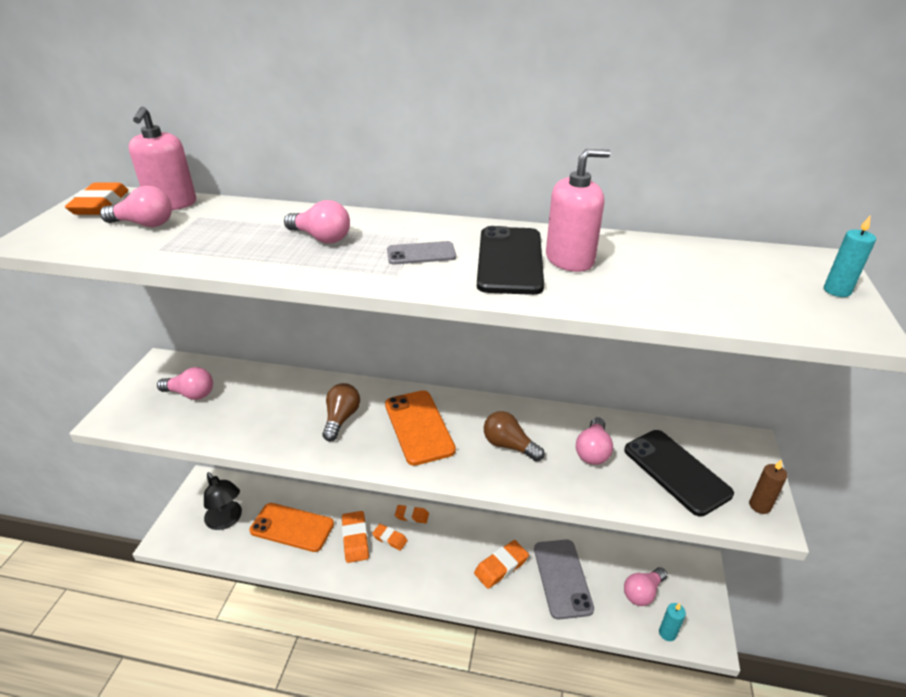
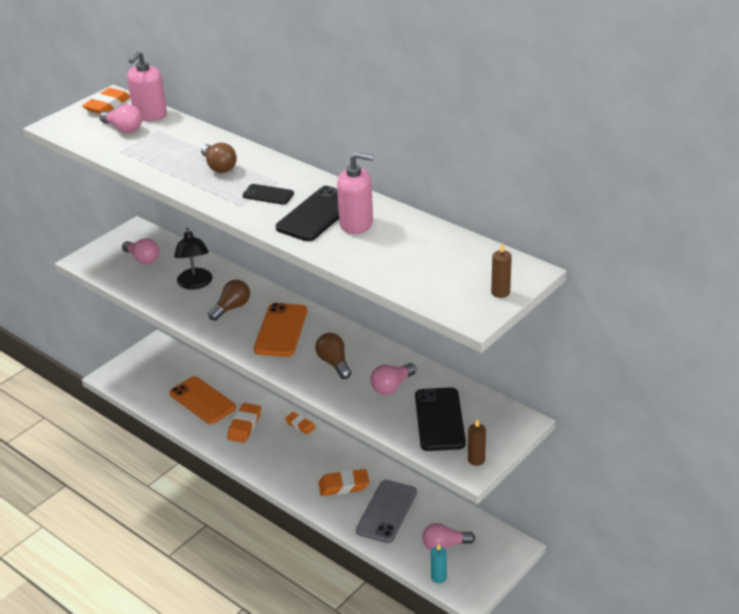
camera: 30 degrees right, 0 degrees up
(227, 520) = (158, 379): black lamp -> black lamp (195, 284)
(321, 238) = (219, 167): pink light bulb -> brown light bulb
(390, 539) = (271, 435): orange eraser -> none
(421, 254) = (268, 195): grey phone -> black phone
(837, 291) = (500, 292): turquoise candle -> brown candle

